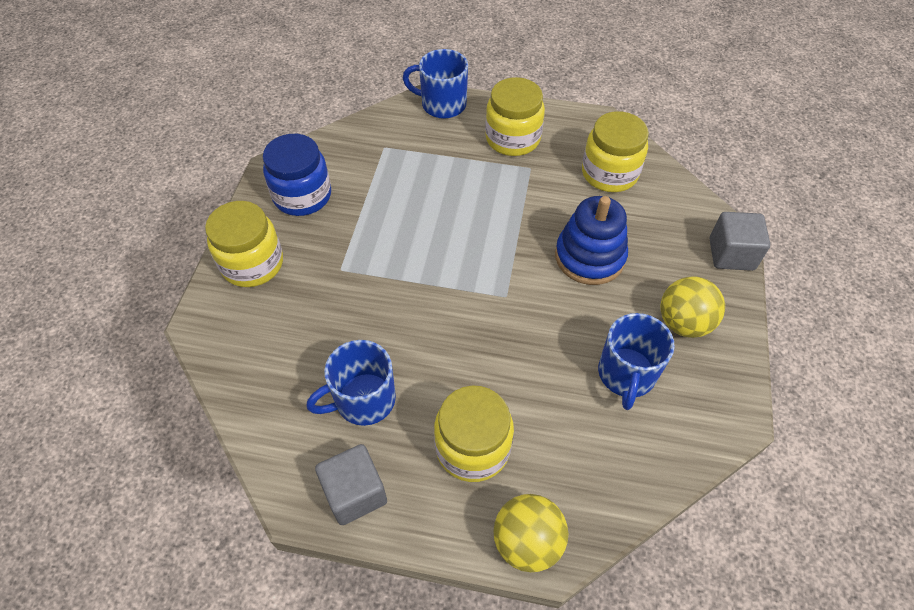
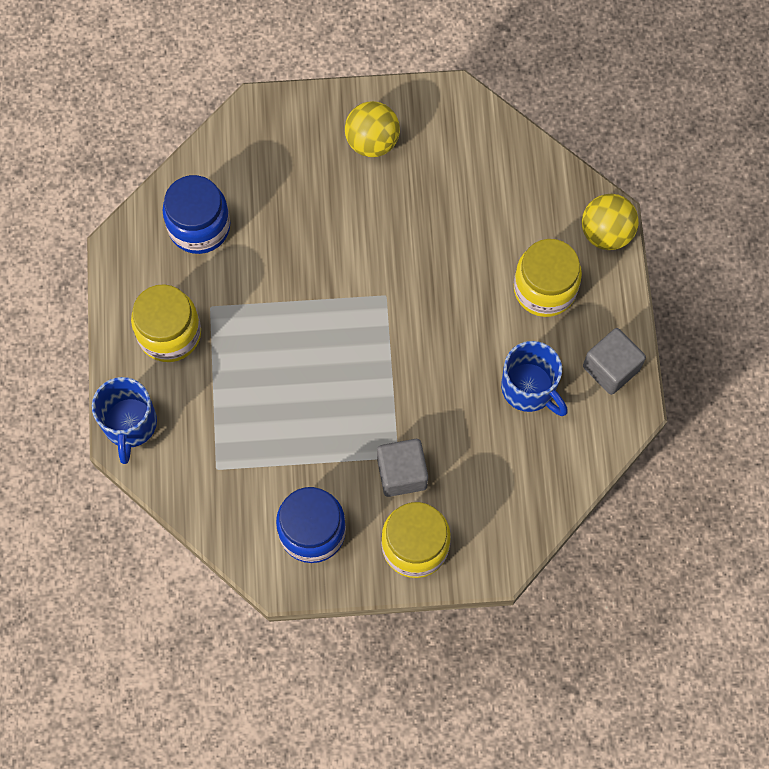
camera: 105 degrees left, 15 degrees up
(589, 257) = (318, 229): blue stacking toy -> none
(609, 173) = (199, 227): yellow jar -> blue jar
(626, 374) = (439, 182): blue mug -> none
(731, 254) = (280, 107): grey cube -> grey cube (402, 473)

